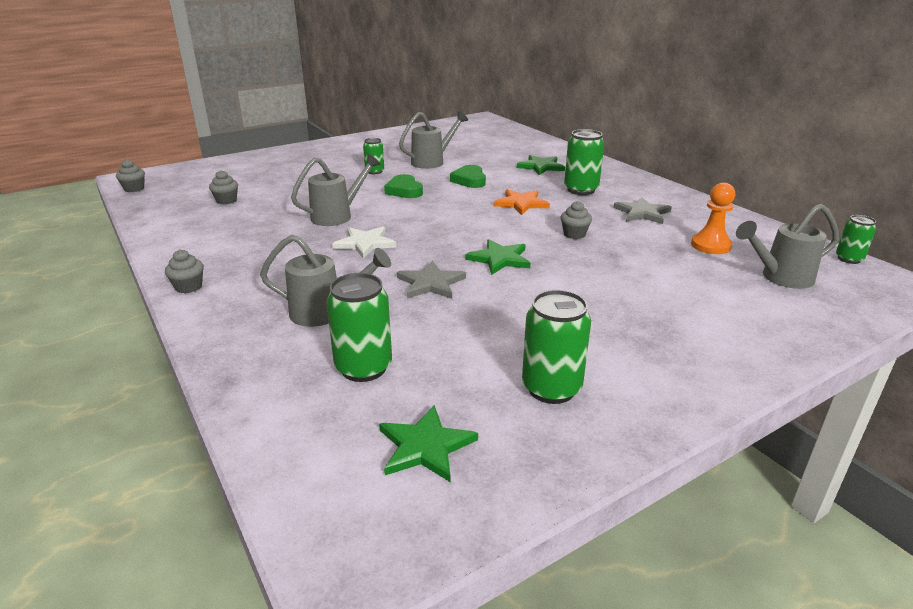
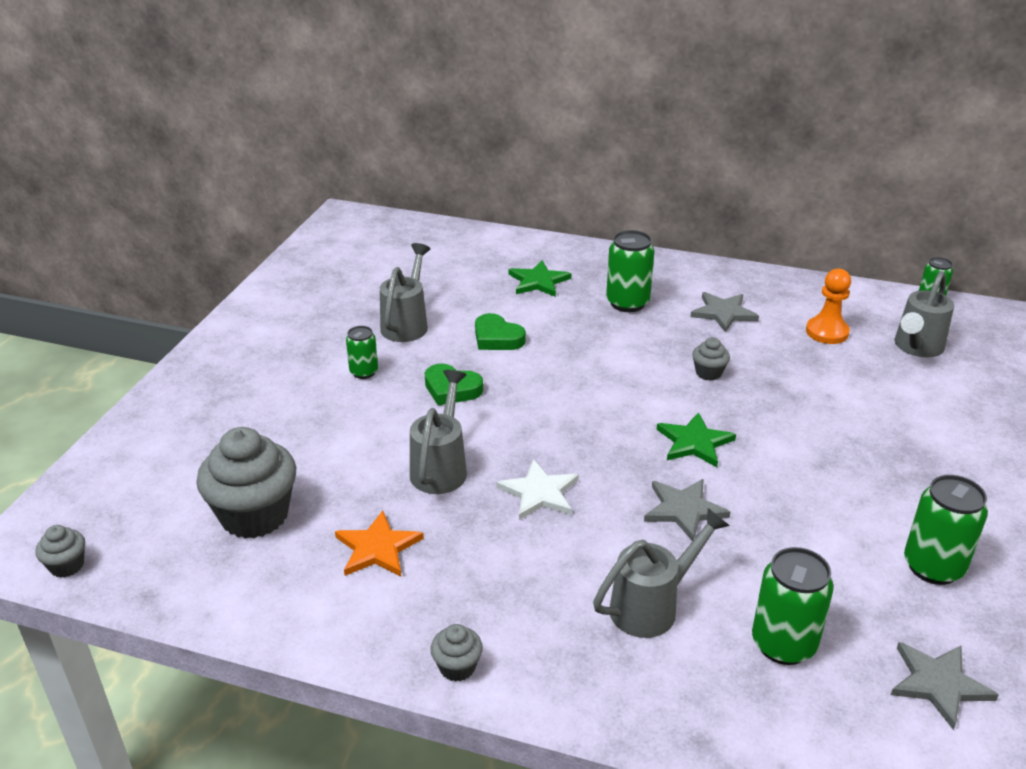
camera: 40 degrees left, 5 degrees up
(226, 200) = (254, 515): grey cupcake -> grey cupcake, size x2.16
(425, 446) = (938, 684): green star -> grey star
(521, 203) = (602, 351): orange star -> orange star (378, 548)

